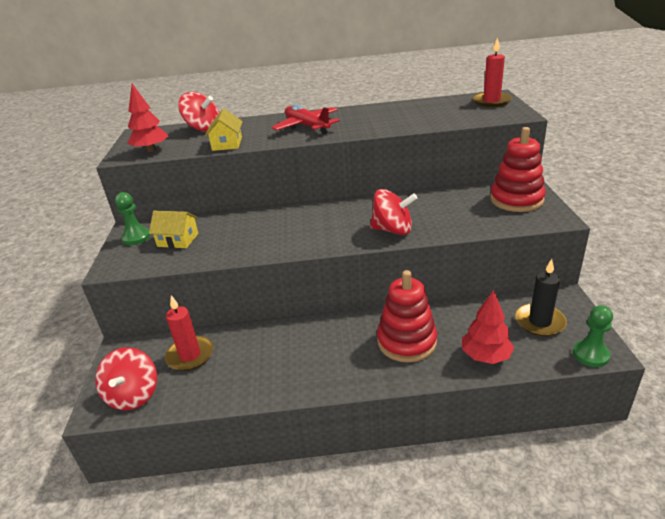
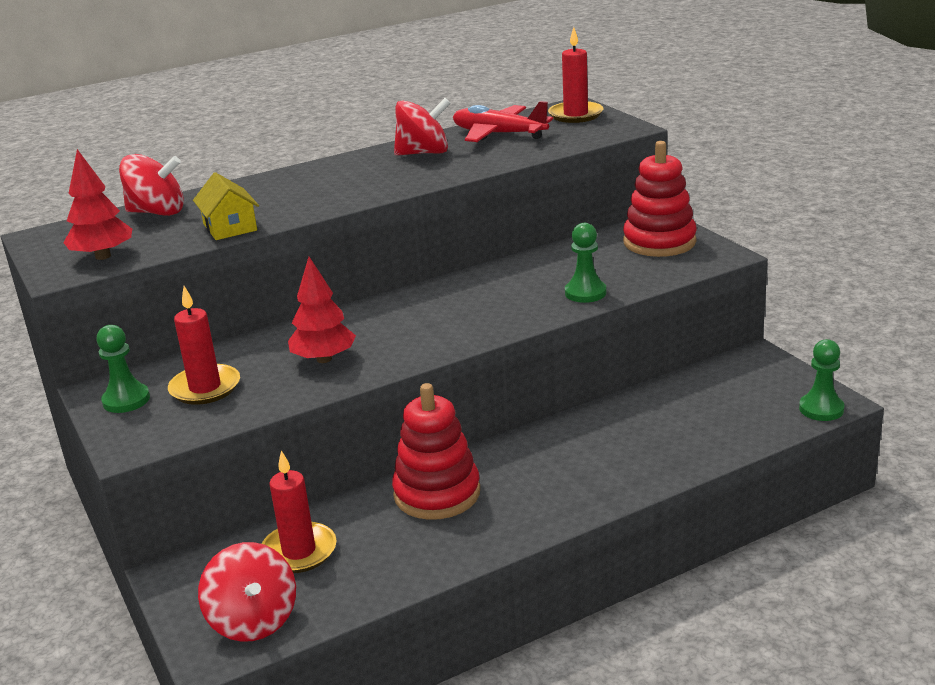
camera: 25 degrees left, 5 degrees down
(178, 240) = (205, 388): yellow house -> red candle
(307, 126) = (335, 184): red plane -> red plane (499, 134)
(393, 230) = (526, 308): red spinning top -> red spinning top (423, 153)
(406, 341) = (598, 453): red stacking toy -> red stacking toy (437, 493)
(439, 227) = (585, 293): none -> green pawn
(485, 356) = (706, 442): red tree -> red tree (324, 359)
(539, 322) = (745, 390): black candle -> none

